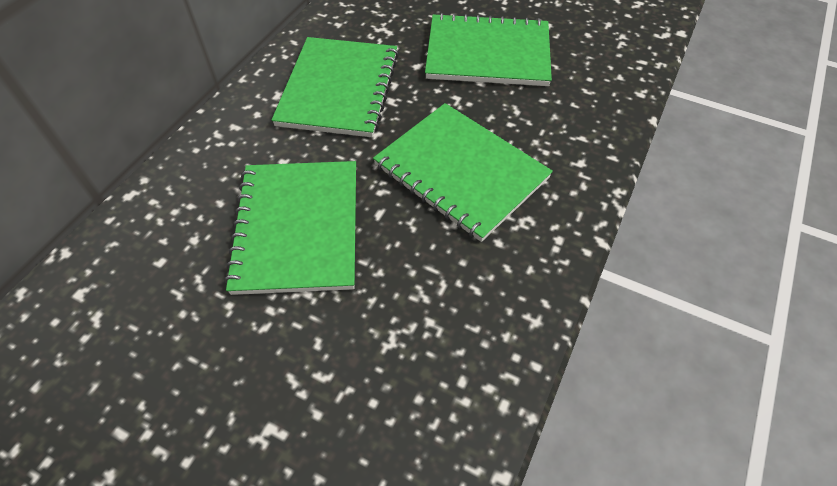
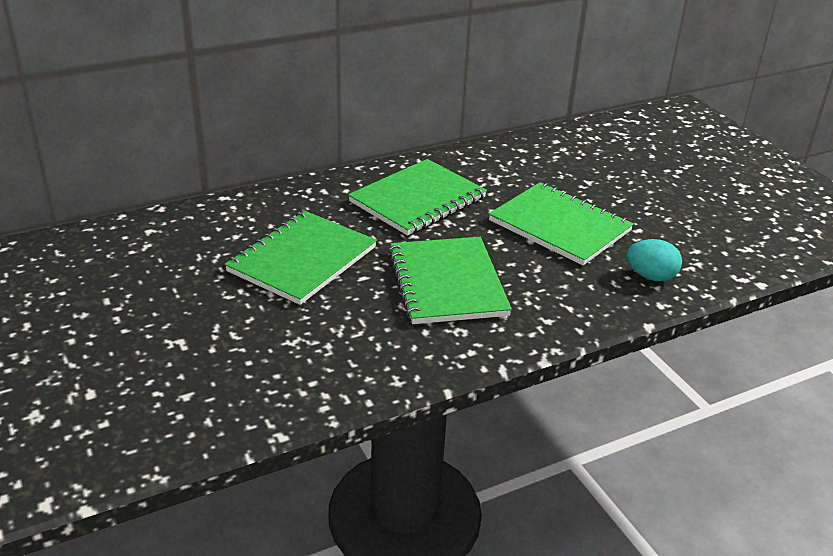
camera: 35 degrees right, 20 degrees down
(605, 68) = (650, 276): none -> turquoise egg

